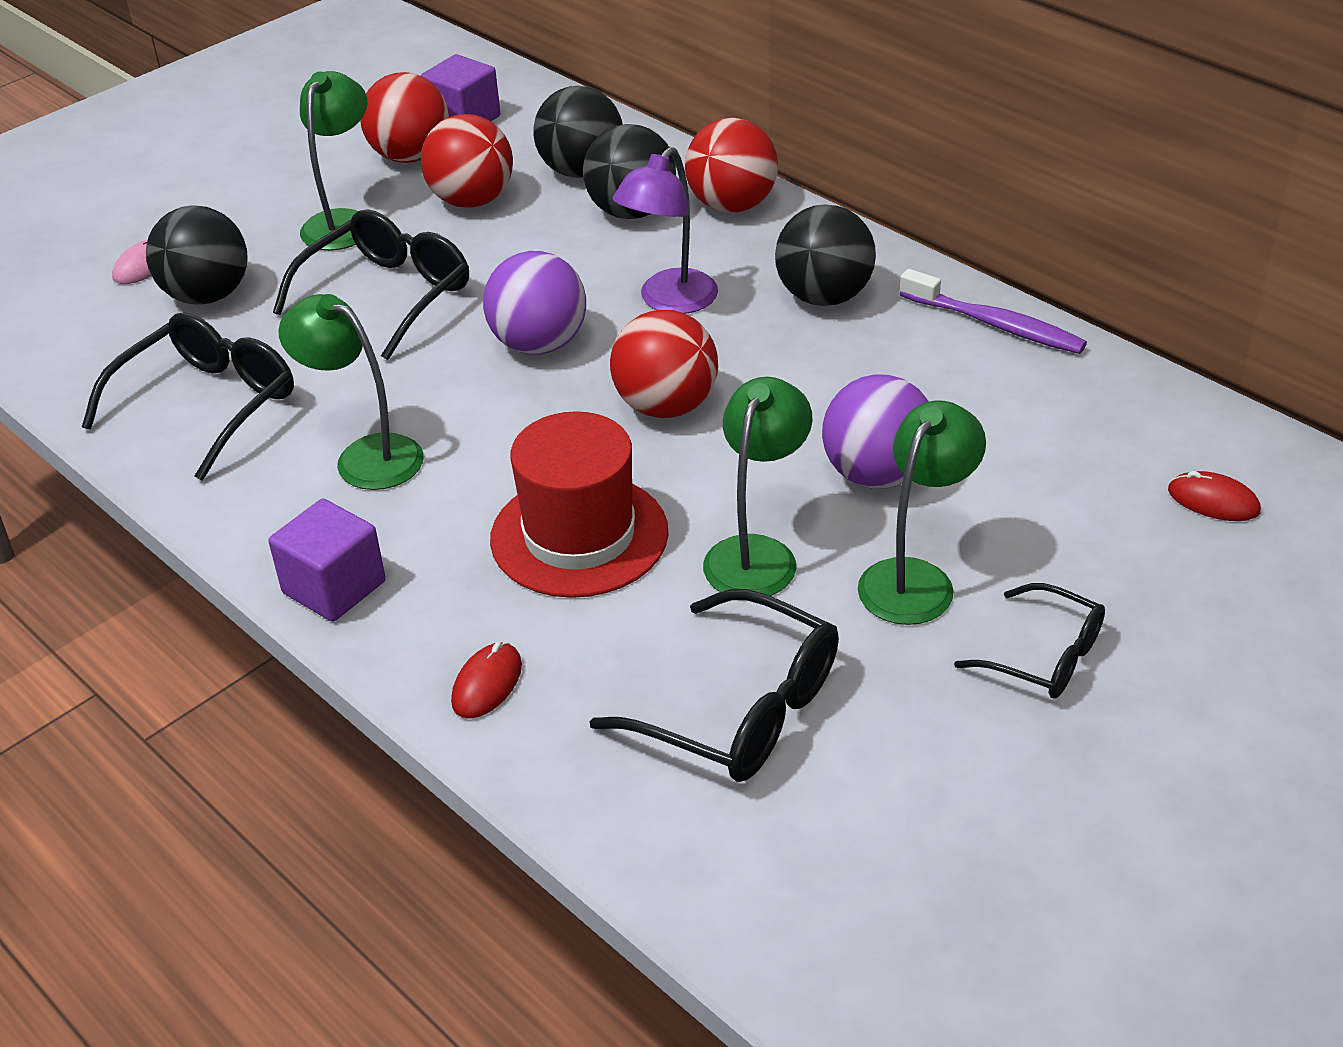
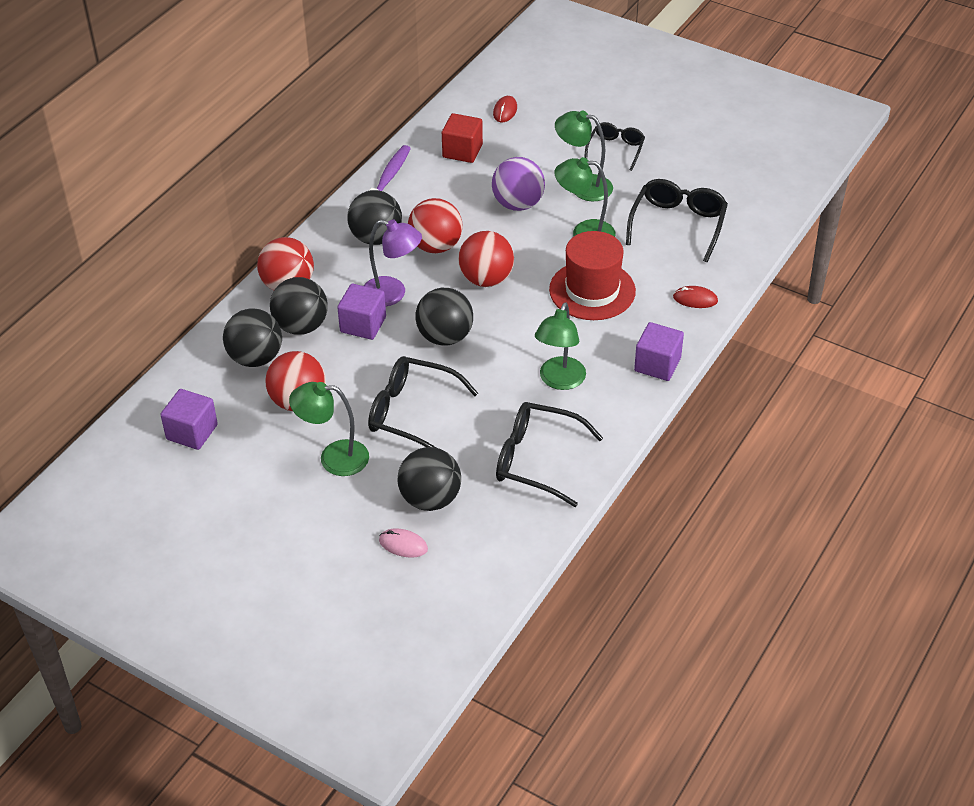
camera: 105 degrees left, 5 degrees up
(410, 157) = (245, 447): red ball -> red ball (435, 246)
(539, 344) = (445, 337): purple ball -> black ball
(608, 267) = (363, 324): none -> purple cube
(1069, 423) = (462, 151): none -> red cube

